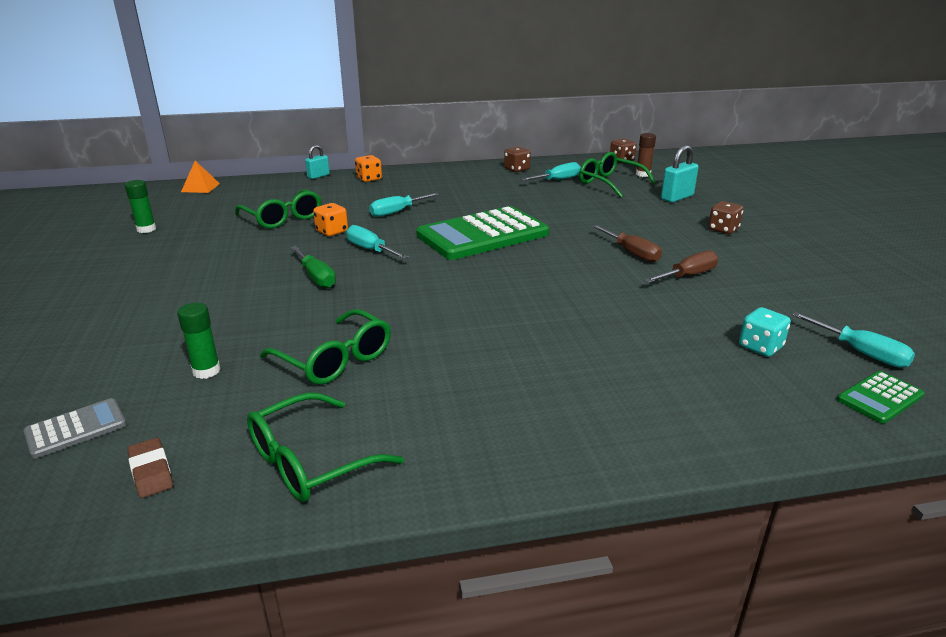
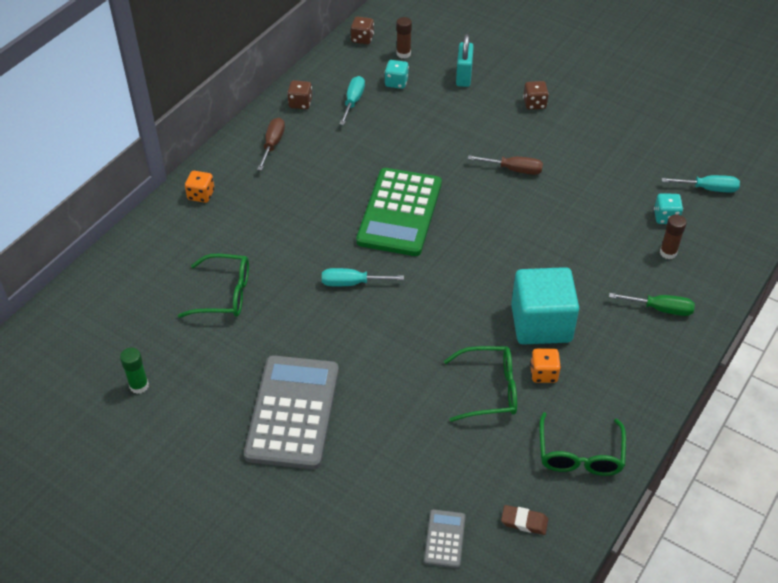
camera: 45 degrees left, 20 degrees up
(183, 286) = (292, 412): none -> grey calculator
(200, 187) = (70, 306): orange pyramid -> none
(206, 371) = (438, 454): green glue stick -> none
(316, 277) = (364, 336): green screwdriver -> green screwdriver (660, 309)
(318, 176) = (149, 219): turquoise padlock -> none
(332, 231) = (290, 283): orange dice -> orange dice (543, 373)
(397, 212) = (299, 226): turquoise screwdriver -> none
(472, 346) = (541, 323): none -> turquoise cube
(610, 183) = (396, 82): green glasses -> turquoise dice
(688, 276) = (569, 173): brown screwdriver -> brown screwdriver (273, 144)
(718, 372) = (668, 252): none -> brown glue stick
(880, 398) = (742, 220): green calculator -> none

